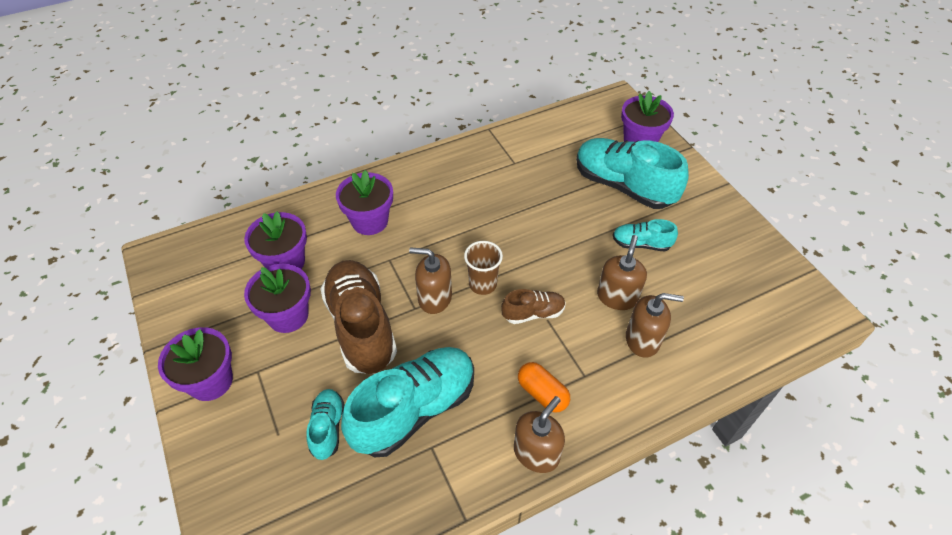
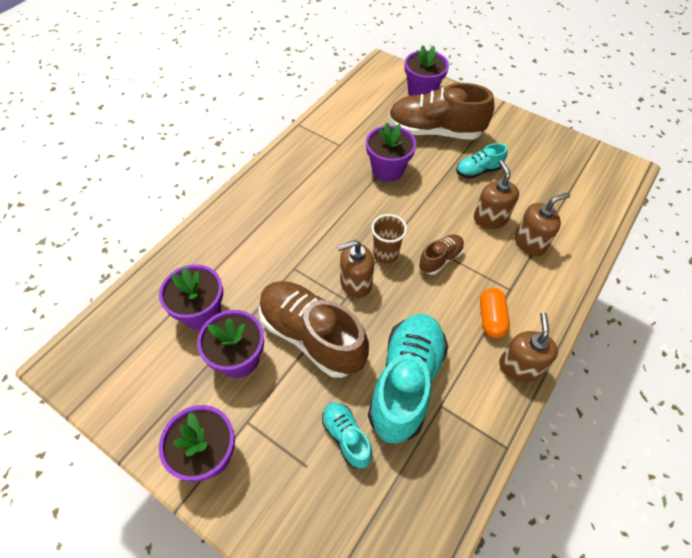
camera: 30 degrees left, 5 degrees up
(370, 221) = (253, 242): purple flower pot -> purple flower pot (387, 170)
(542, 393) = (491, 318): orange capsule -> orange capsule turned 75 degrees clockwise
(623, 186) = (435, 131): turquoise shoe -> brown shoe

